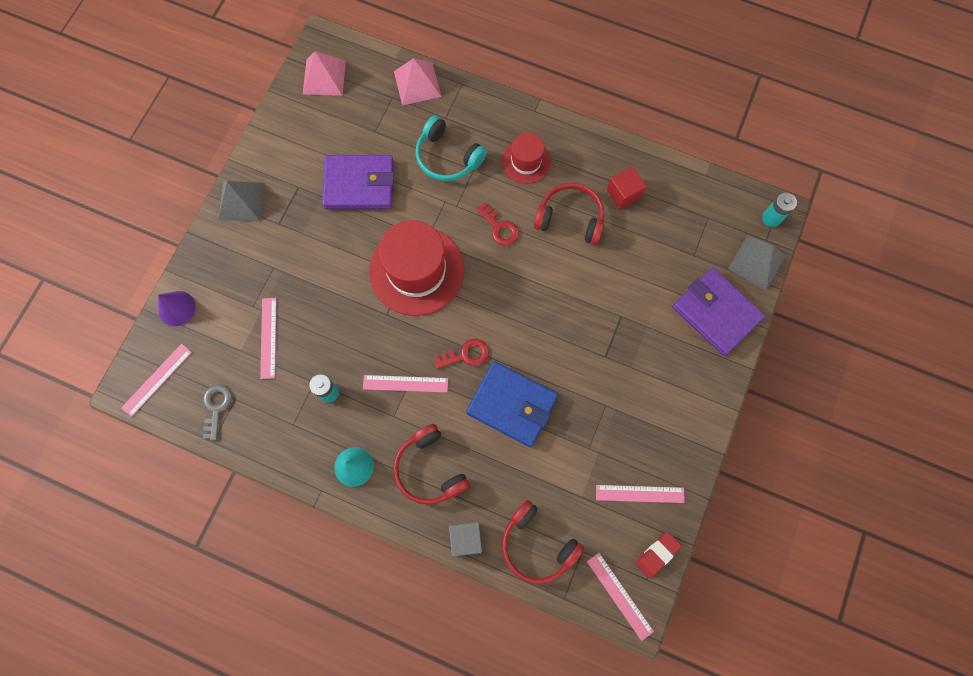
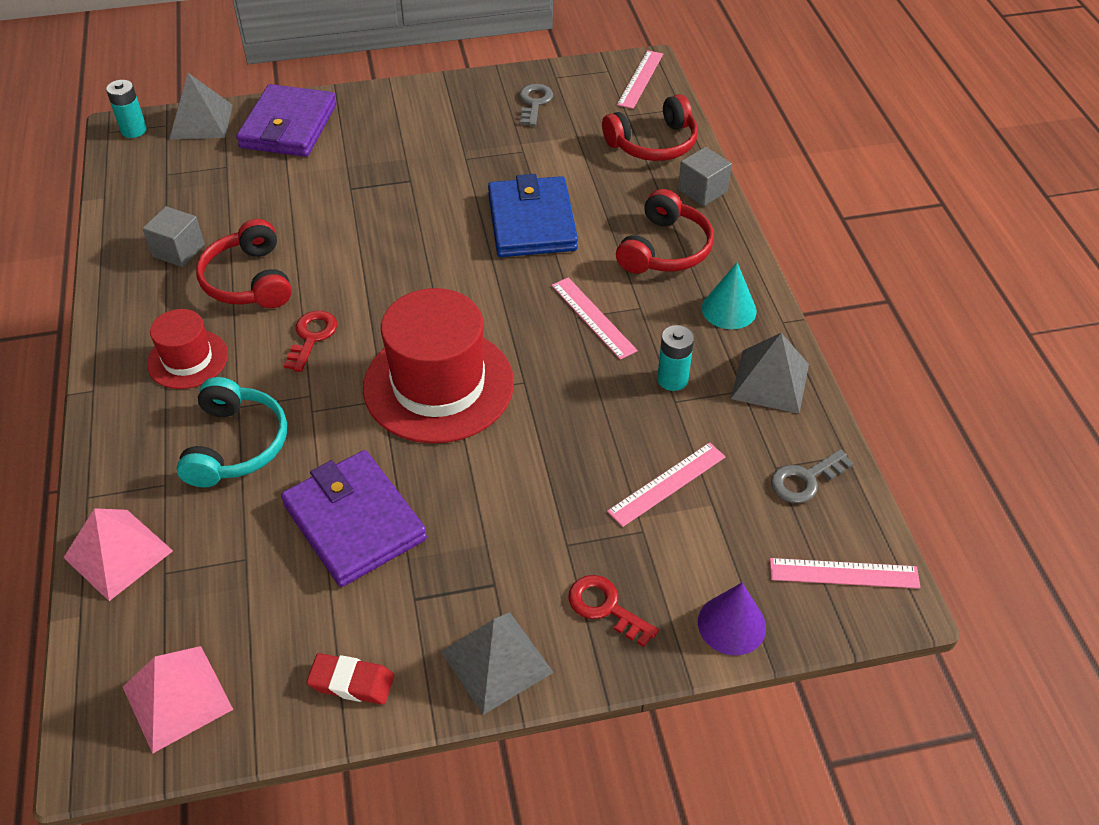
camera: 125 degrees left, 25 degrees down
(287, 444) = (770, 381): none -> grey pyramid
(466, 355) = (509, 285): red key -> red key (605, 607)
(537, 544) = (653, 143): red headphones -> red headphones turned 60 degrees clockwise
(623, 194) = (178, 250): red cube -> grey cube
(640, 494) = (534, 103): pink ruler -> grey key
(657, 554) = (579, 73): red eraser -> red eraser (351, 682)

